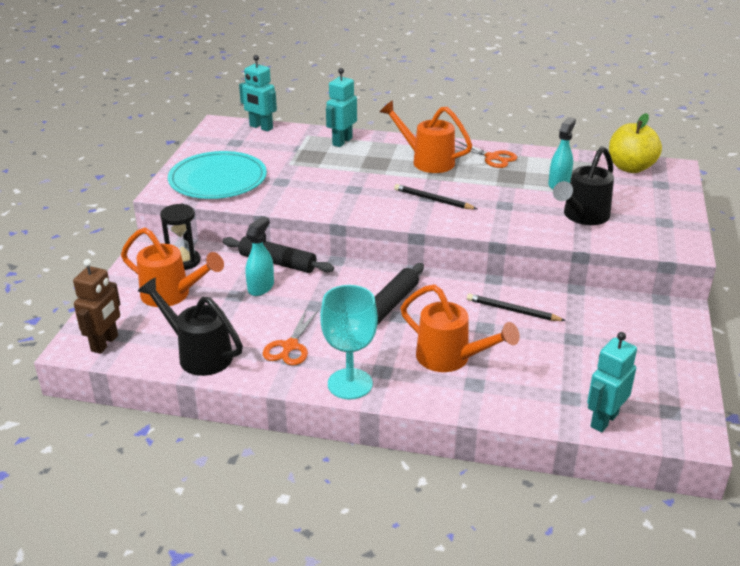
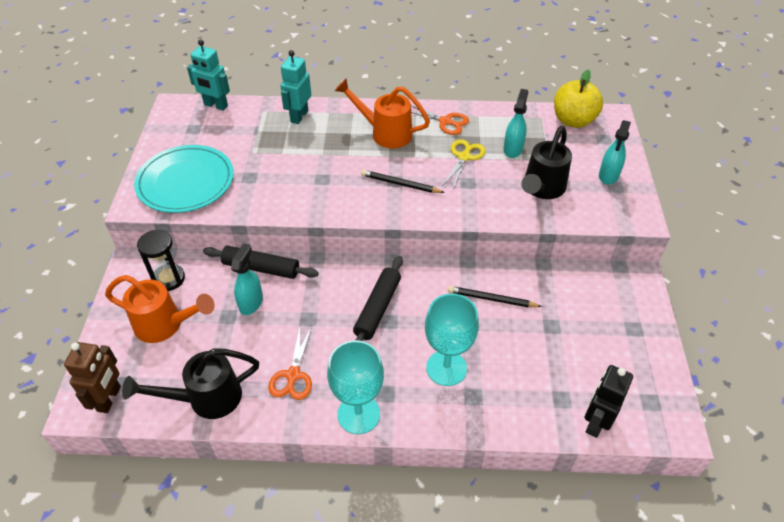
camera: 10 degrees left, 15 degrees up
(198, 354) = (206, 398): black watering can -> black watering can turned 45 degrees counterclockwise
(451, 359) = (446, 368): orange watering can -> turquoise goblet
(505, 185) = (464, 157): none -> yellow scissors
(603, 420) = (595, 422): turquoise robot -> black robot
(658, 213) = (608, 176): none -> turquoise spray bottle

